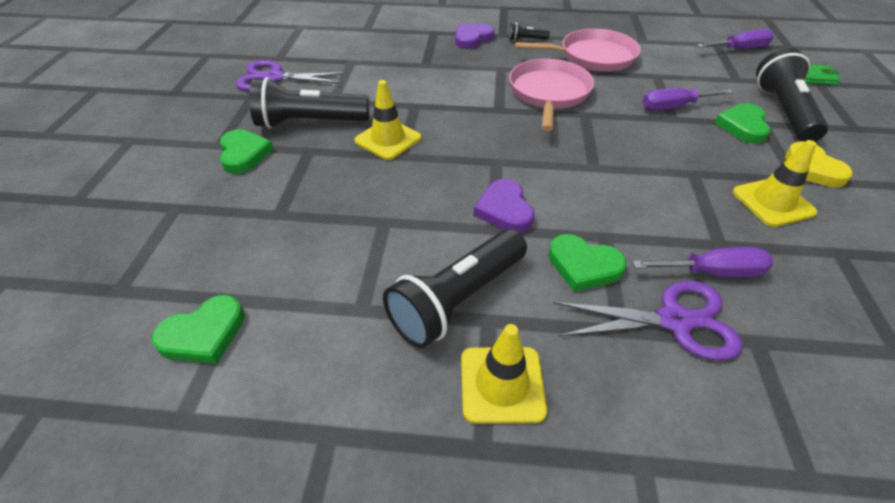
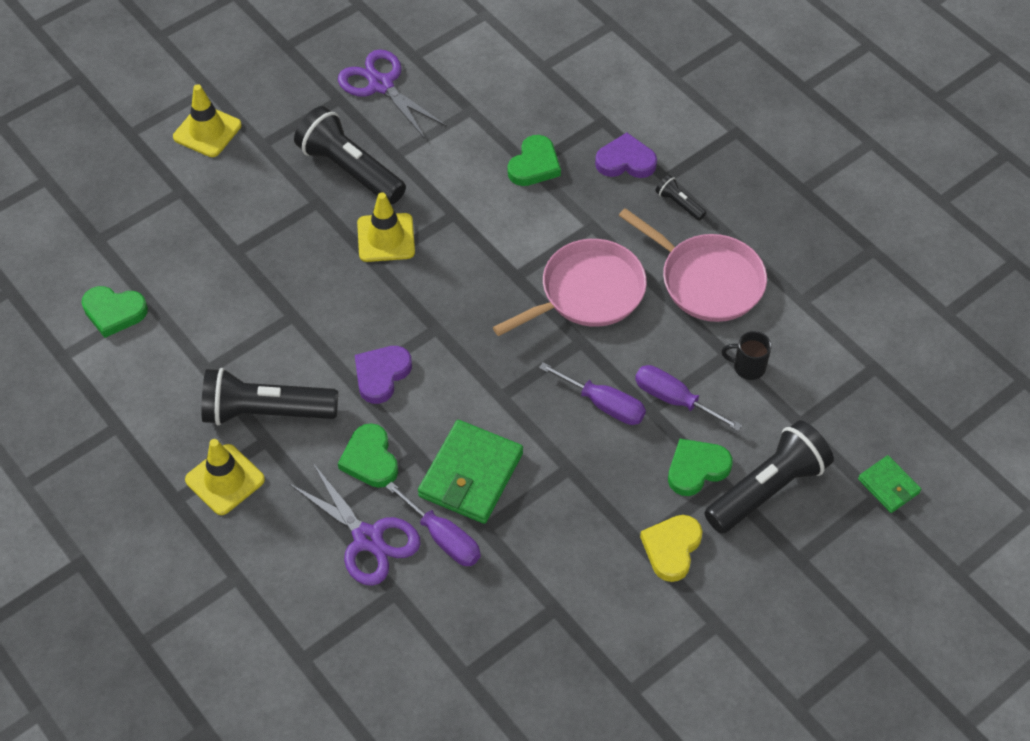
camera: 45 degrees right, 10 degrees up
(244, 154) = (269, 170): green heart -> green heart (534, 165)
(656, 220) = (471, 475): none -> green wallet
(674, 74) = (748, 367): none -> black mug
(740, 49) = (886, 394): purple screwdriver -> purple screwdriver (604, 404)
(772, 202) = (582, 540): yellow traffic cone -> yellow traffic cone (207, 131)

